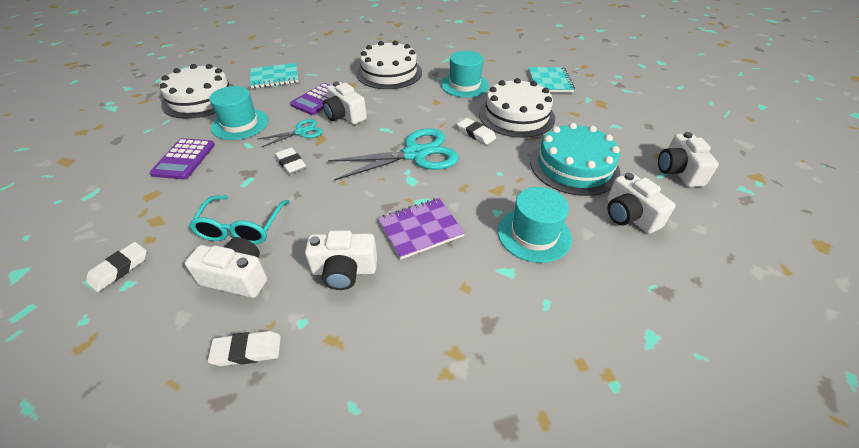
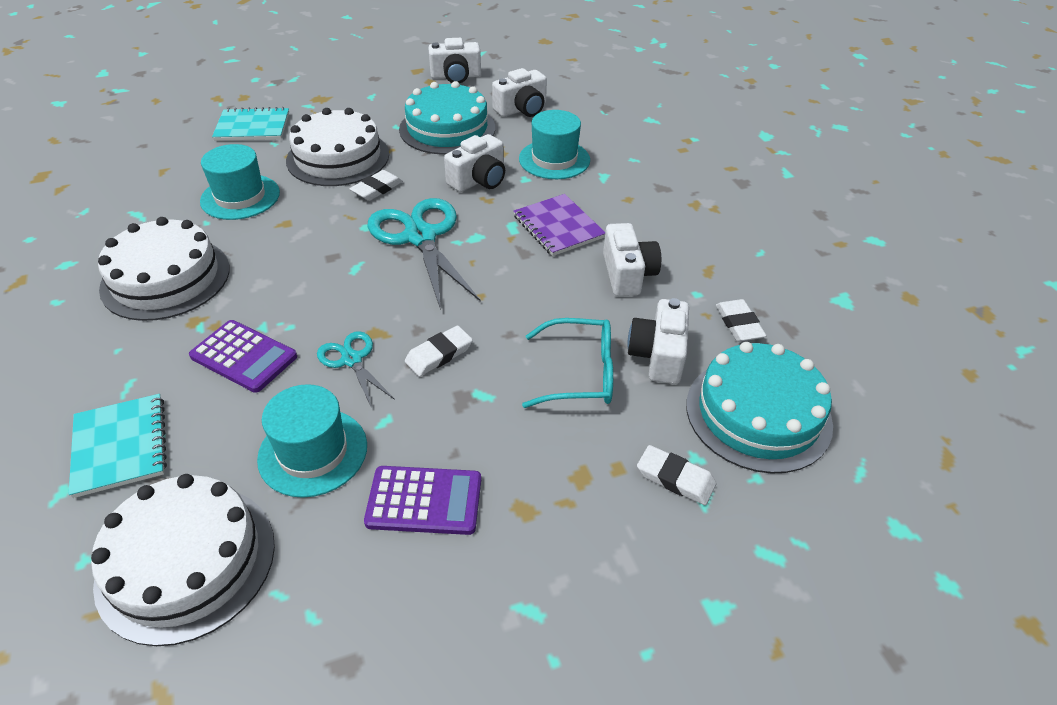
camera: 95 degrees left, 0 degrees up
(137, 338) = (758, 413): none -> turquoise cake
(345, 115) = (307, 315): white camera -> white camera (479, 180)

